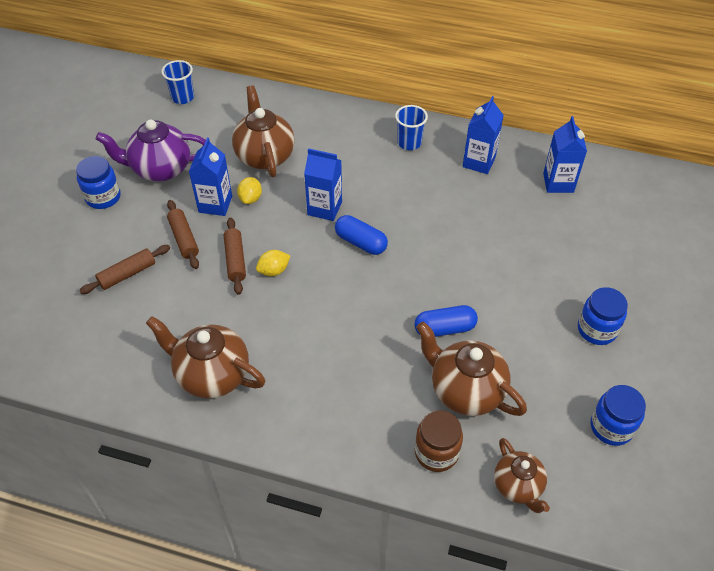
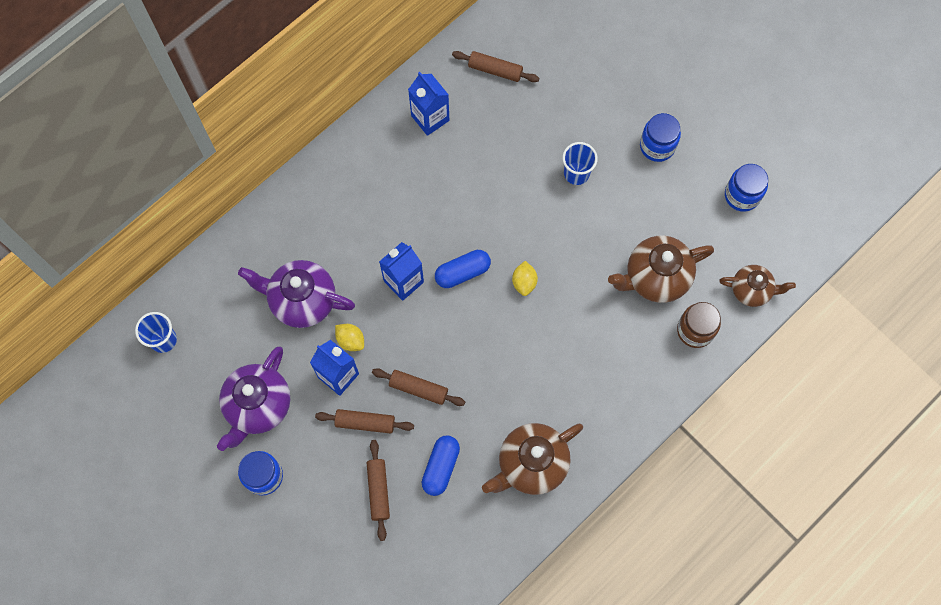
camera: 60 degrees left, 20 degrees up
(264, 156) = (302, 300): brown teapot -> purple teapot
(274, 271) = (450, 362): yellow lemon -> yellow lemon (524, 282)
(409, 143) = (368, 162): blue cup -> blue cup (576, 173)
(444, 328) = (591, 258): blue capsule -> blue capsule (441, 467)
(558, 183) = (495, 70): blue carton -> brown rolling pin

